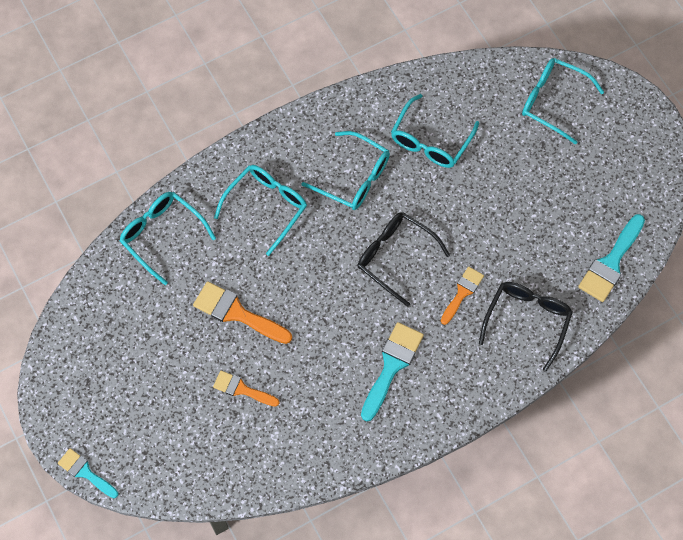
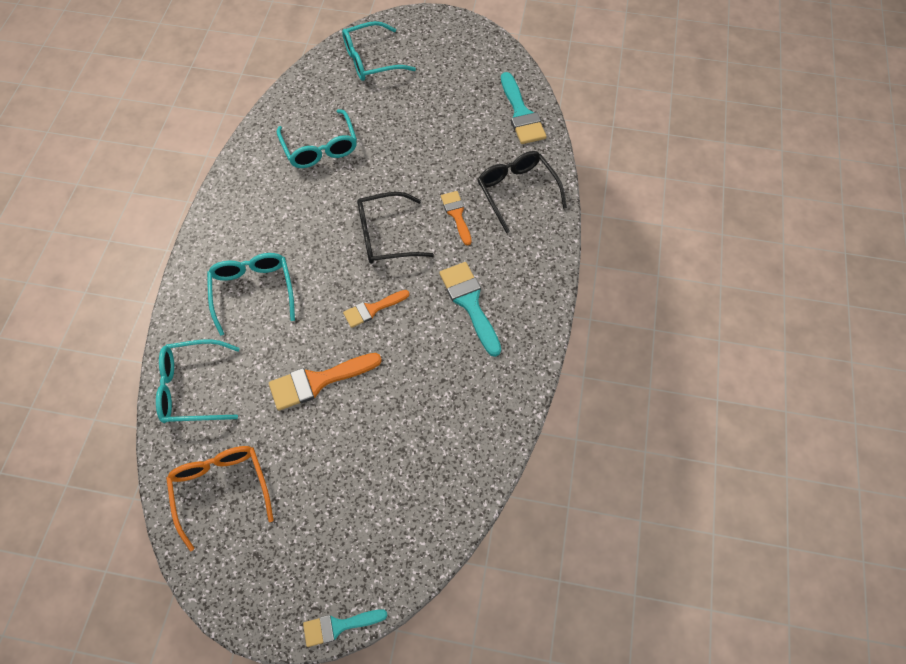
camera: 50 degrees left, 5 degrees down
(111, 320) = (221, 489): none -> orange glasses
(242, 389) = (386, 428): orange brush -> orange brush (372, 309)
(354, 178) = (295, 215): turquoise glasses -> none

